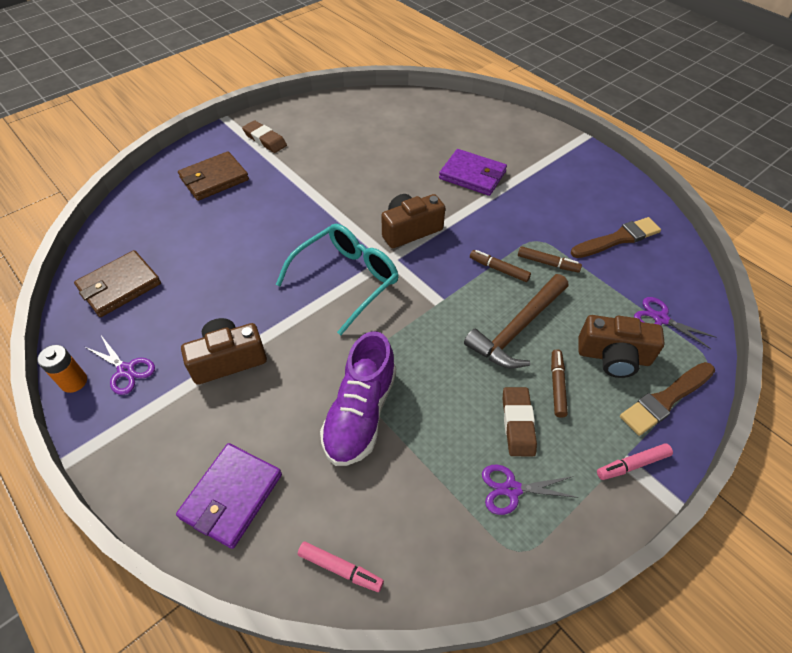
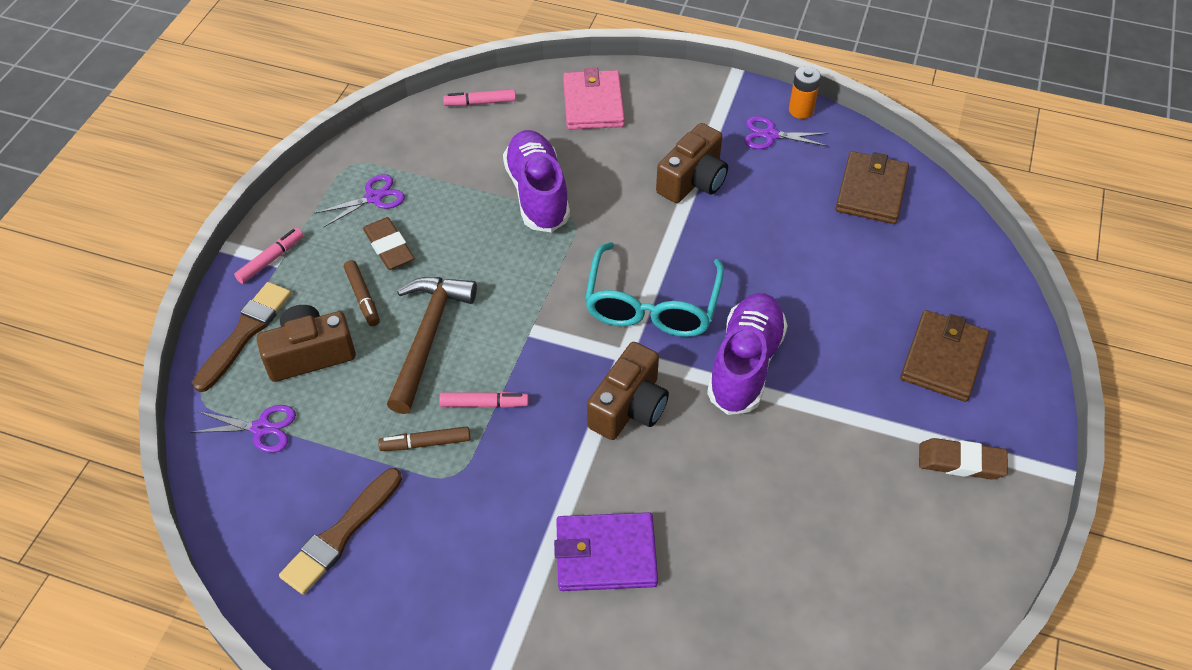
camera: 150 degrees right, 0 degrees up
(232, 496) = (593, 104): purple wallet -> pink wallet
(322, 222) = (745, 364): none -> purple shoe
(499, 269) = (484, 404): brown marker -> pink marker

